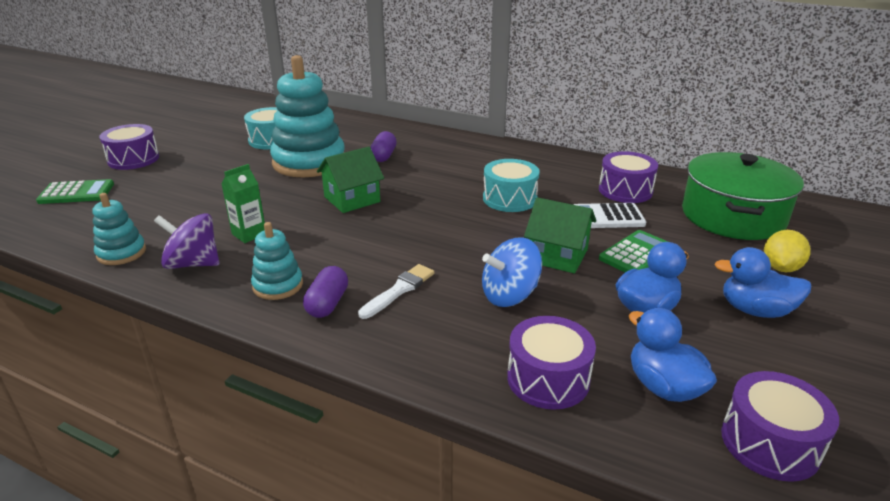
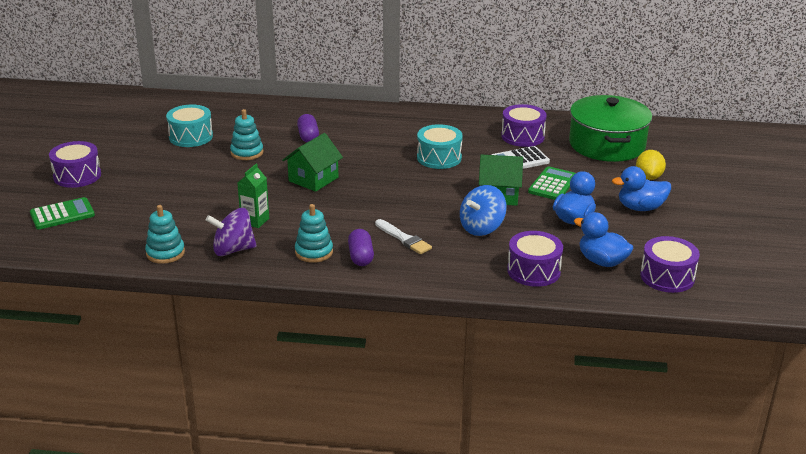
camera: 20 degrees left, 0 degrees up
(309, 162) = (247, 152): turquoise stacking toy -> turquoise stacking toy, size x0.49
(399, 290) = (404, 239): white brush -> white brush turned 120 degrees clockwise

